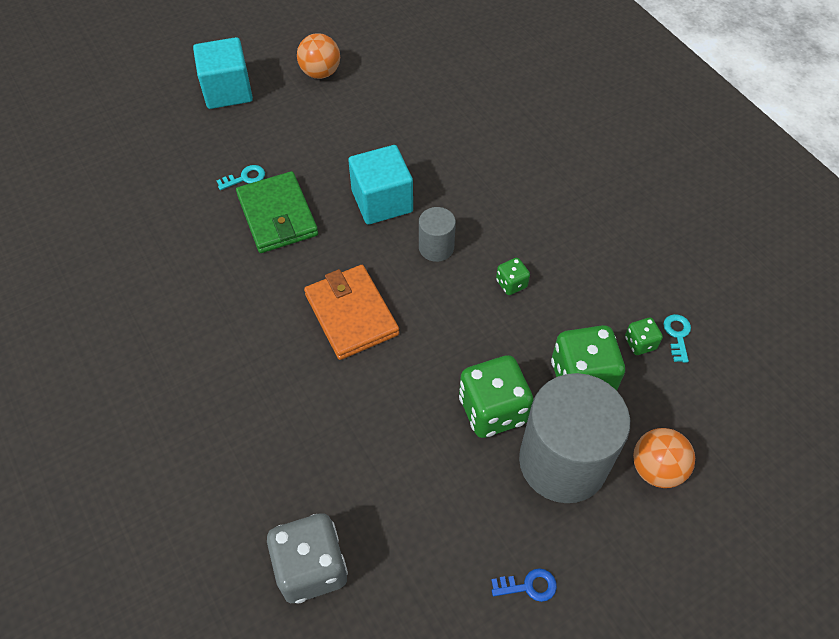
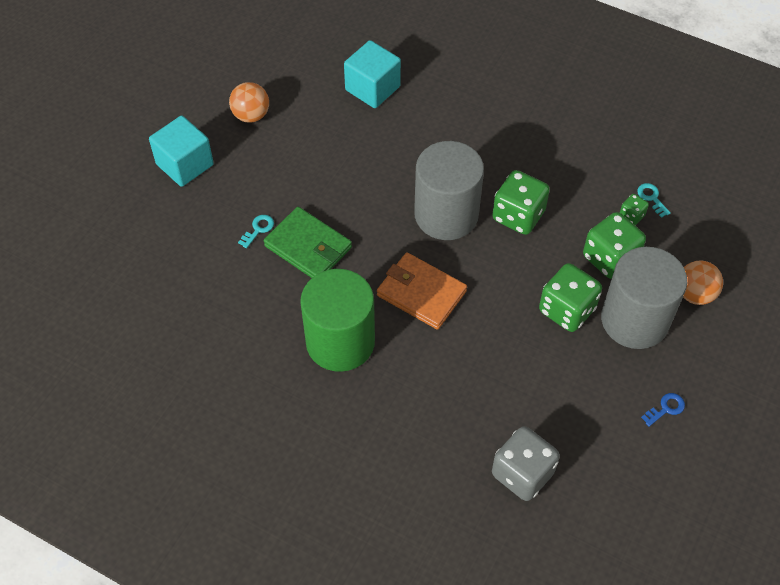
camera: 30 degrees left, 0 degrees up
(235, 323) = (340, 342): none -> green cylinder
(382, 201) = (380, 198): turquoise cube -> turquoise cube (372, 88)
(436, 247) = (446, 214): grey cylinder -> grey cylinder, size x2.13
(511, 284) = (518, 216): green dice -> green dice, size x2.05

